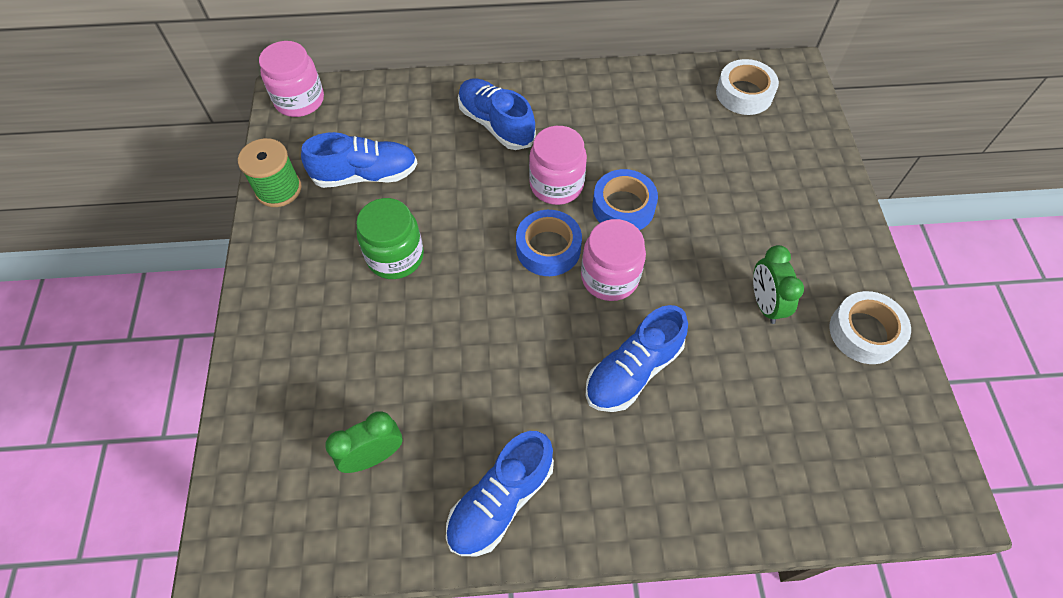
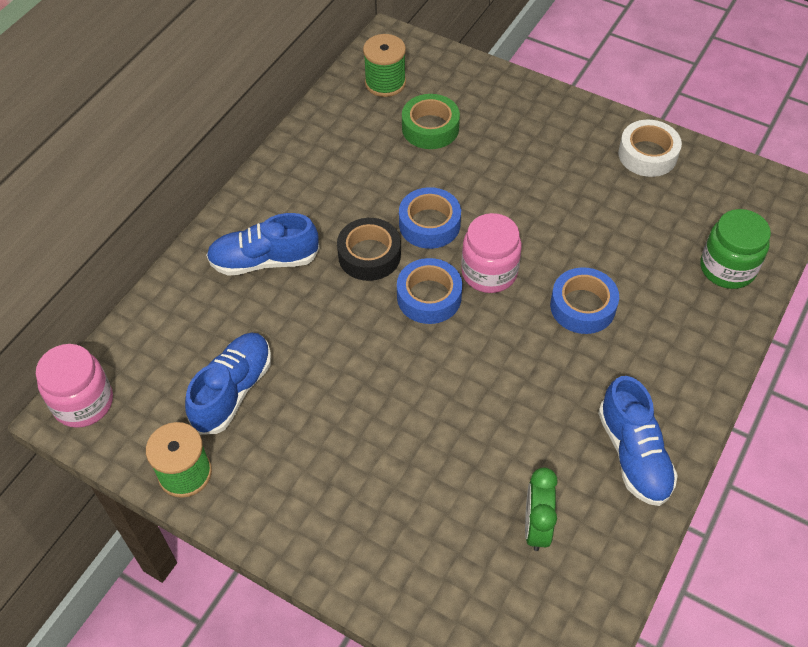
camera: 55 degrees left, 5 degrees down
(395, 256) = (347, 412): green jar -> green jar (727, 268)
(556, 185) = (369, 255): pink jar -> black tape
(632, 371) = (582, 306): blue shoe -> blue tape
(726, 150) = (430, 128): none -> green tape
(744, 94) = (385, 83): white tape -> green spool
(764, 304) = (584, 193): green clock -> none

